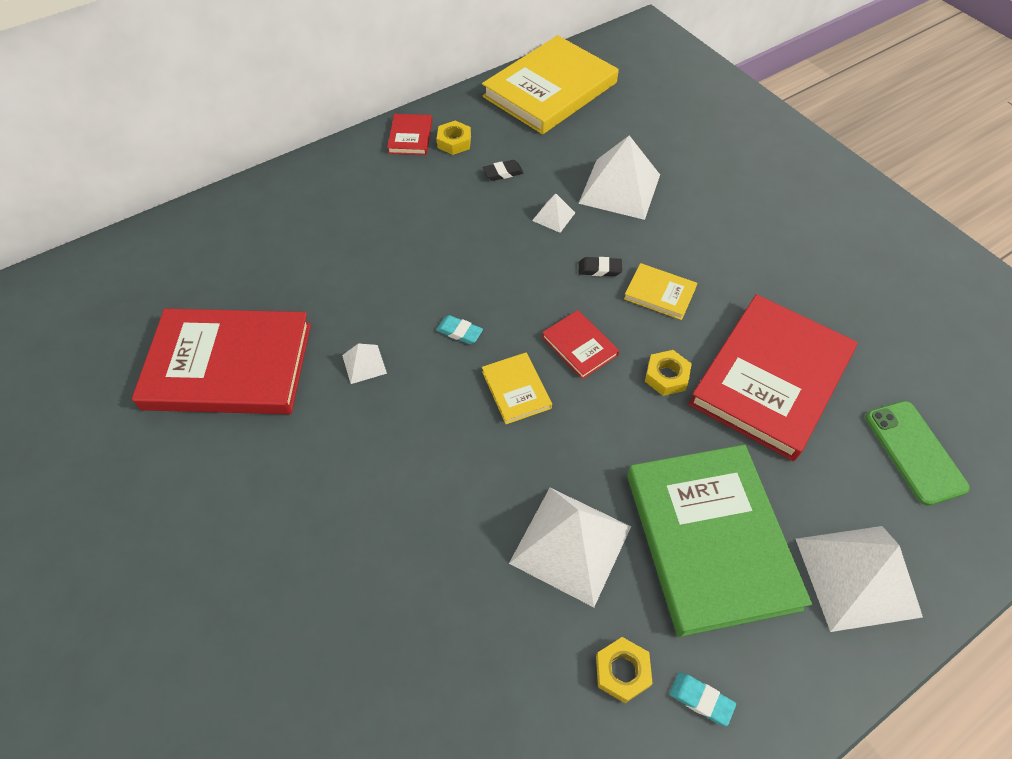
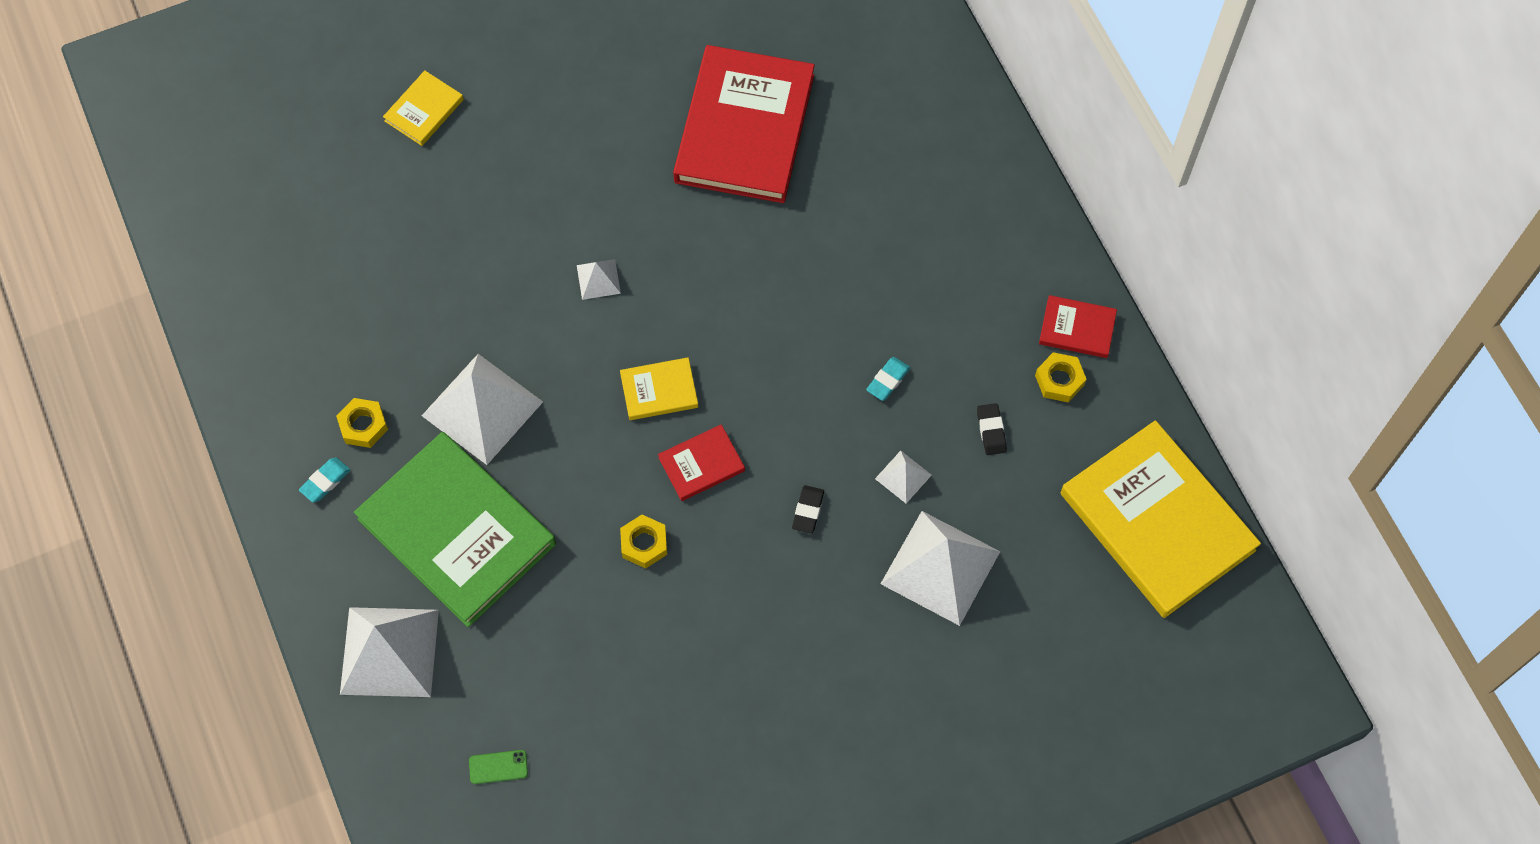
camera: 100 degrees right, 10 degrees up
(364, 364) = (721, 251): white pyramid -> white pyramid (598, 279)
(459, 332) = (745, 346): turquoise eraser -> turquoise eraser (888, 380)
(659, 293) = (758, 568): yellow book -> yellow book (424, 110)
(710, 539) = (456, 532): green book -> green book turned 45 degrees clockwise
(770, 379) = (618, 652): red book -> none
(914, 452) = (498, 767): green phone -> green phone, size x0.49

